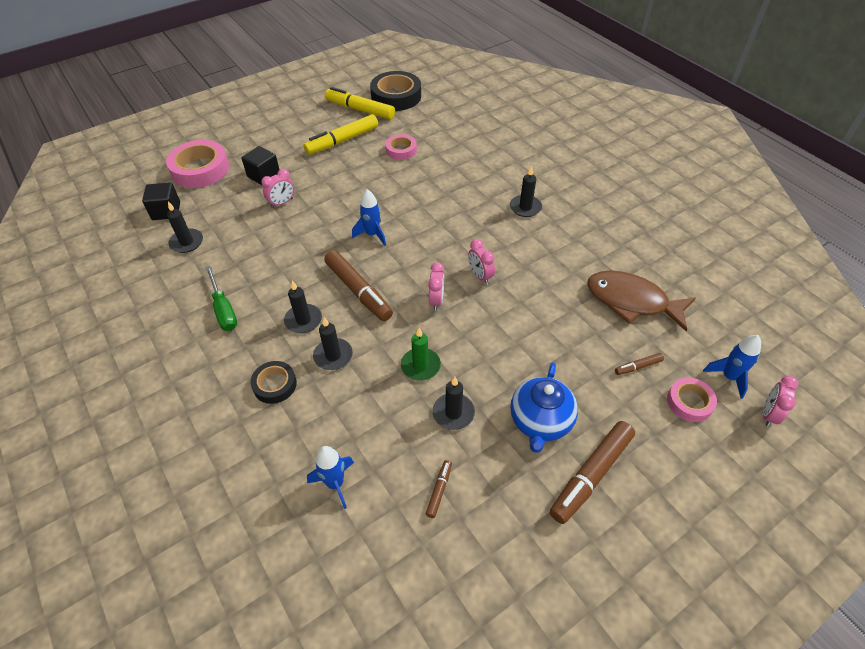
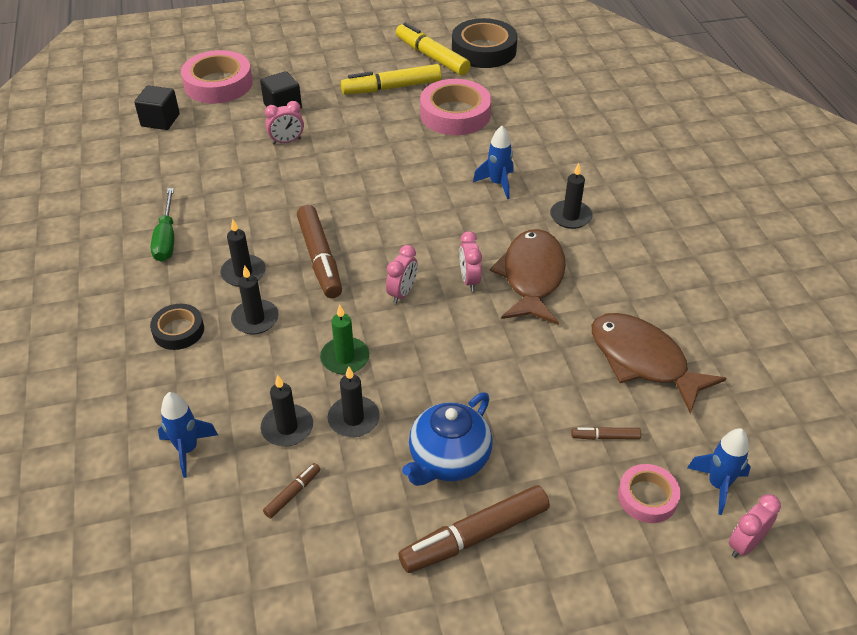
camera: 20 degrees right, 5 degrees down
(187, 242) = (164, 158): black candle -> black candle (287, 428)
(372, 234) = (369, 201): blue rocket -> blue rocket (497, 184)
(401, 150) = (455, 114): pink tape -> pink tape, size x1.78
(523, 261) = (532, 277): none -> brown fish

